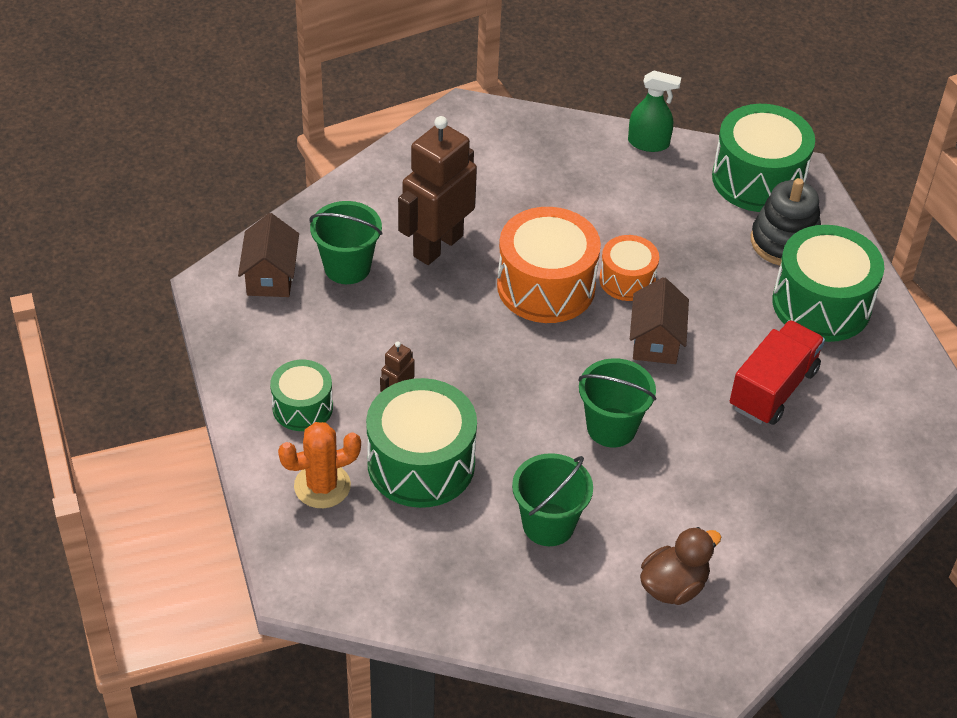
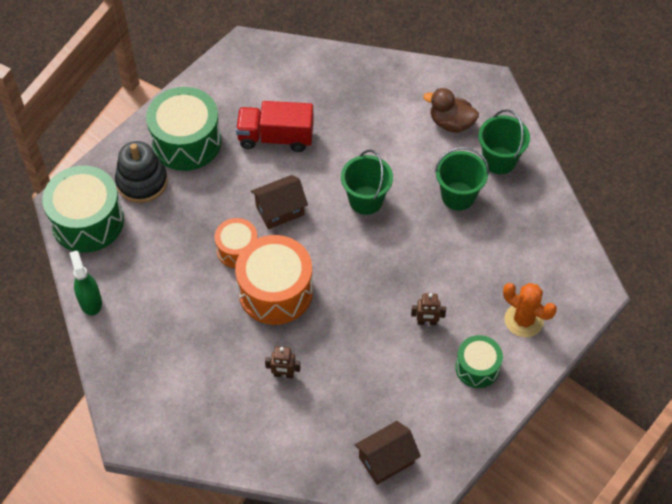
camera: 120 degrees left, 10 degrees up
(347, 267) = (343, 417): green bucket -> green bucket (499, 160)
(421, 463) = (467, 279): green drum -> none
(437, 246) = (283, 374): brown robot -> brown robot, size x0.43

